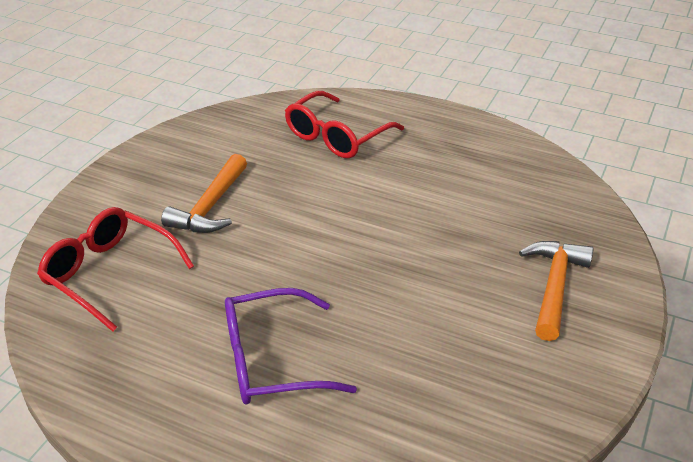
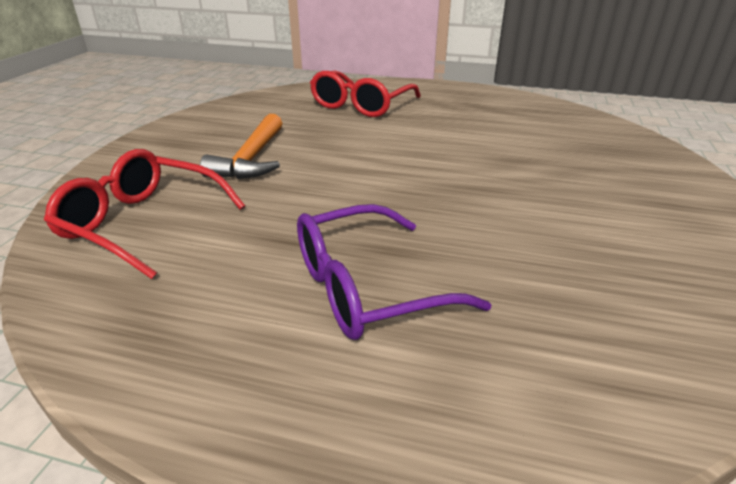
camera: 10 degrees left, 5 degrees down
(554, 286) = (637, 189): orange hammer -> none

